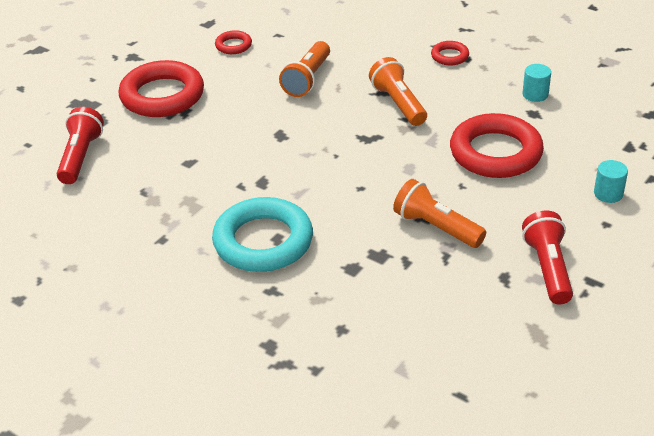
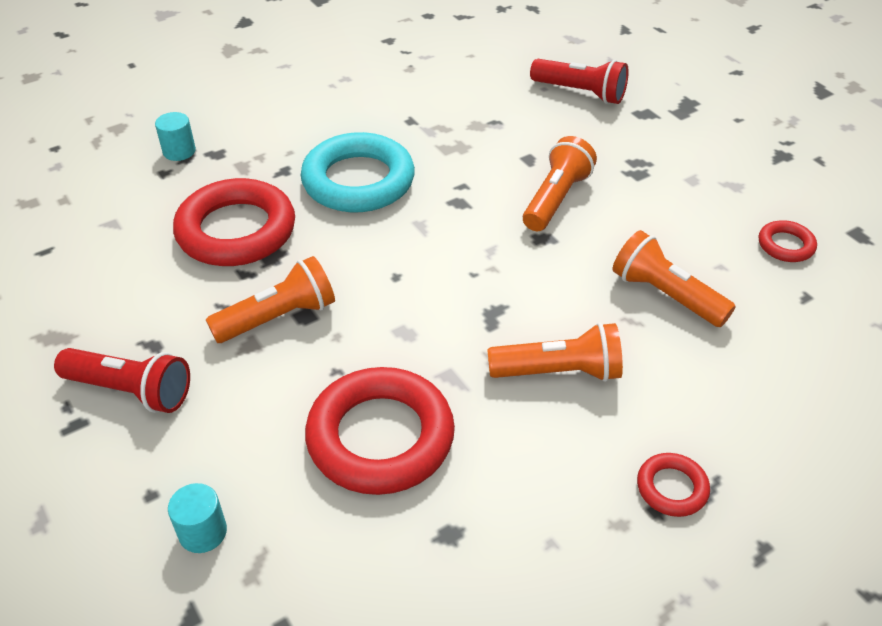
camera: 110 degrees right, 5 degrees up
(162, 95) = (678, 163): red ring -> red ring (236, 230)
(233, 139) = (556, 199): none -> orange flashlight
(535, 94) = (501, 563): turquoise cylinder -> turquoise cylinder (179, 151)

